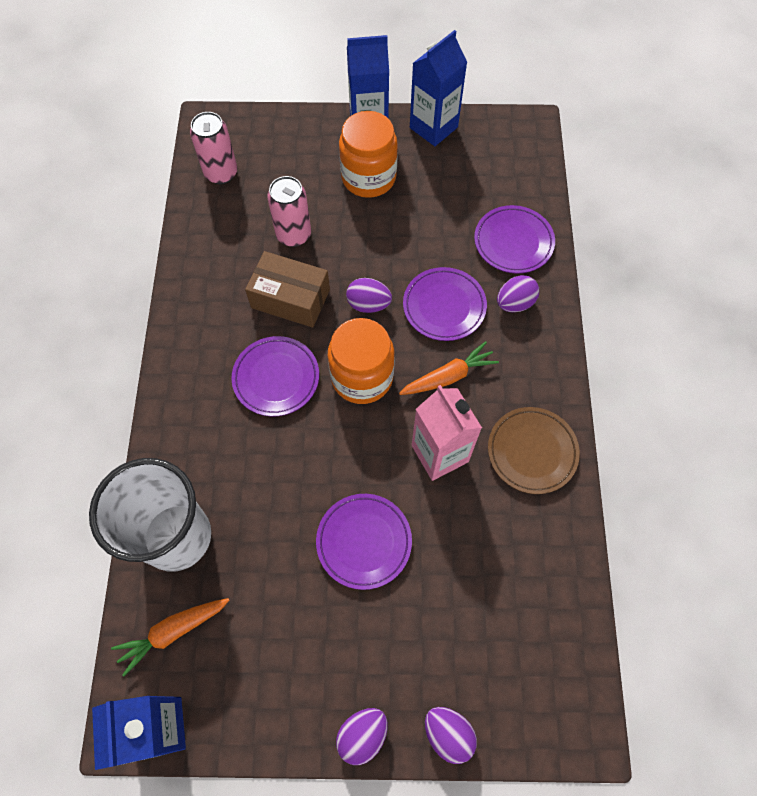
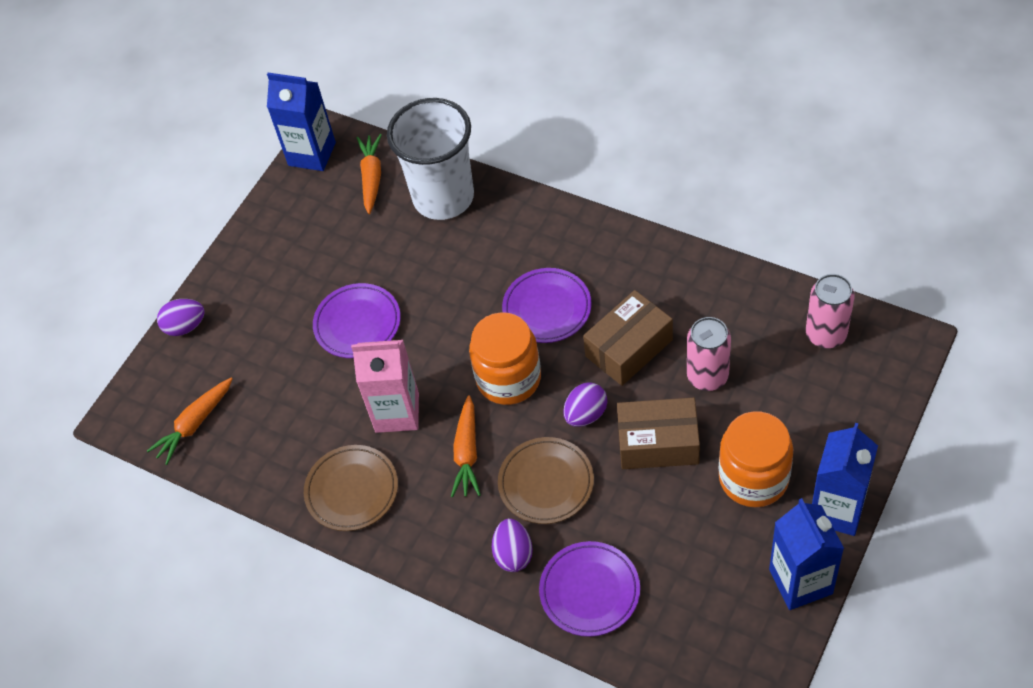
camera: 125 degrees right, 10 degrees down
(362, 734) = (223, 272): purple egg -> none
(370, 245) = (658, 443): none -> brown box
(444, 306) = (546, 483): purple plate -> brown plate
(549, 643) = (195, 424): none -> orange carrot

